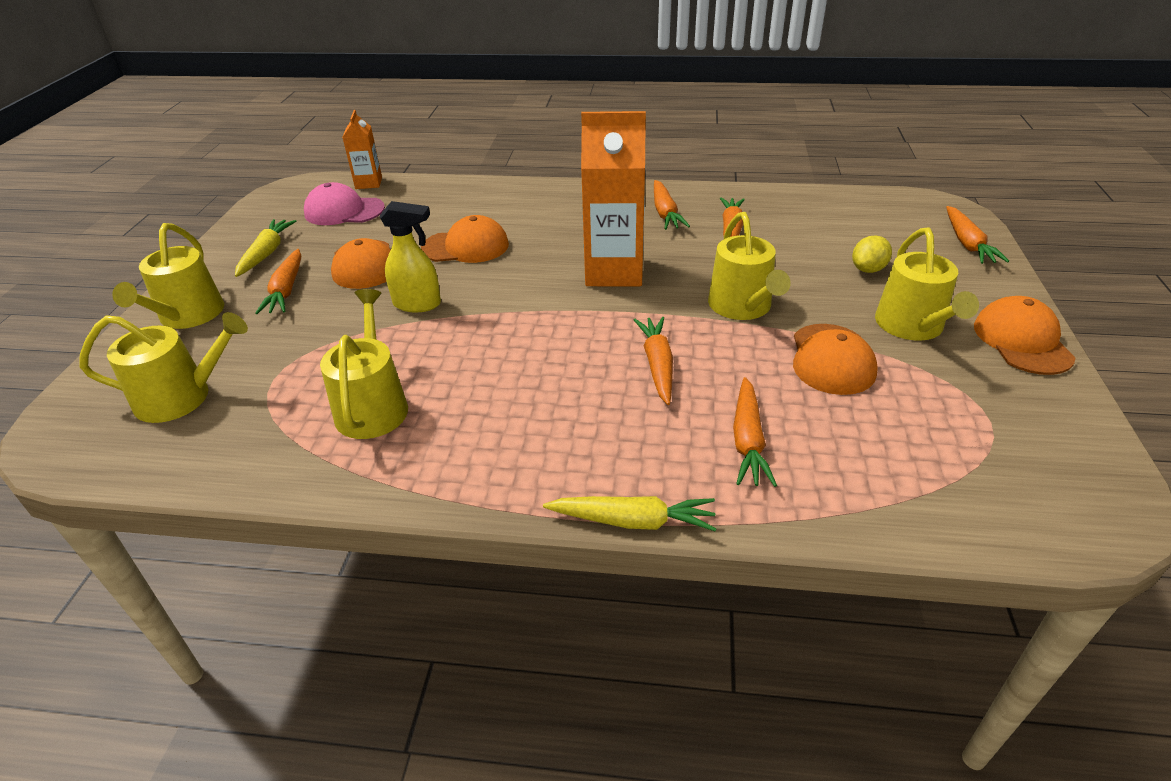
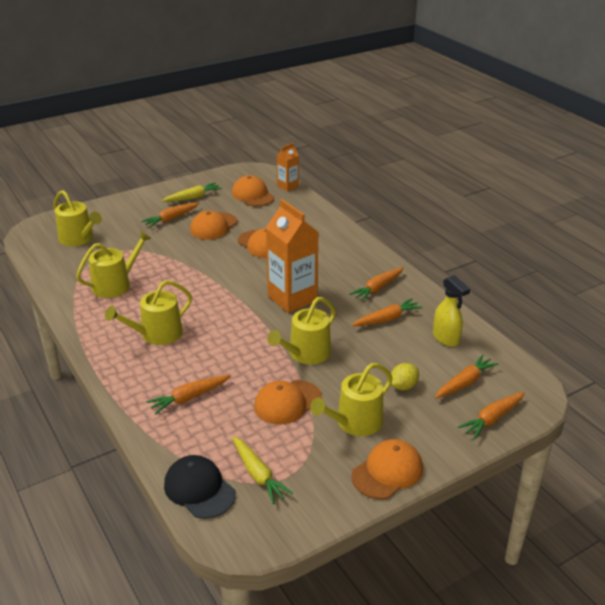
camera: 50 degrees right, 5 degrees down
(188, 316) = (128, 208): yellow watering can -> yellow watering can (156, 334)
(344, 211) = (252, 195): pink cap -> orange cap
(417, 304) = (198, 257): yellow spray bottle -> yellow spray bottle (446, 338)
(633, 521) = (105, 385): yellow carrot -> yellow carrot (258, 474)
(657, 365) = (222, 347): orange carrot -> orange carrot (465, 382)
(868, 269) = (403, 386): yellow lemon -> yellow lemon turned 45 degrees counterclockwise
(974, 513) = (199, 489): none -> black cap

